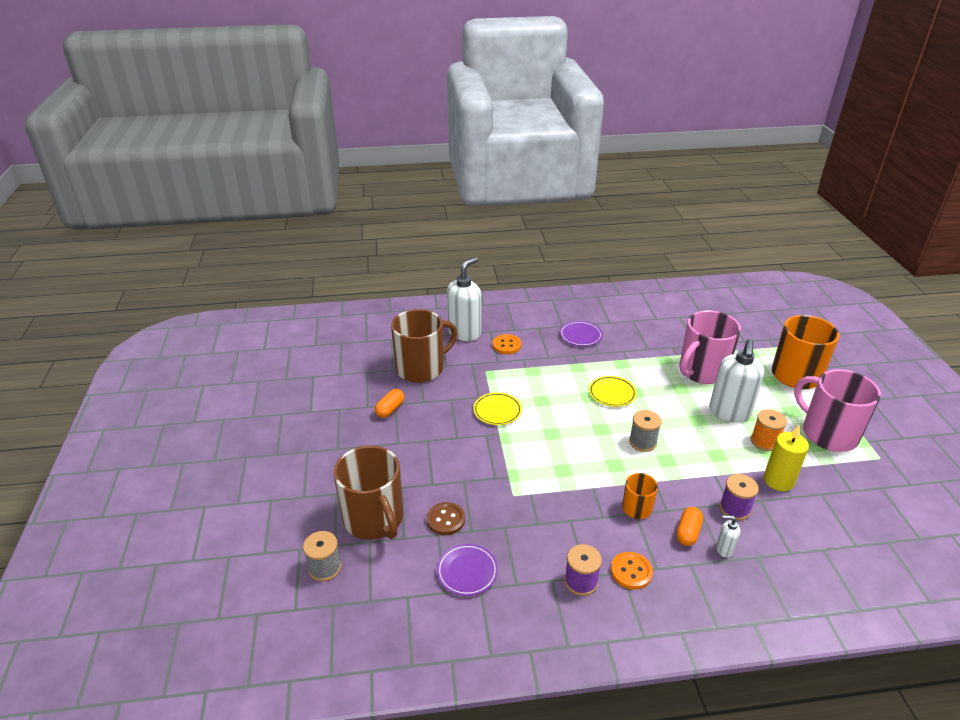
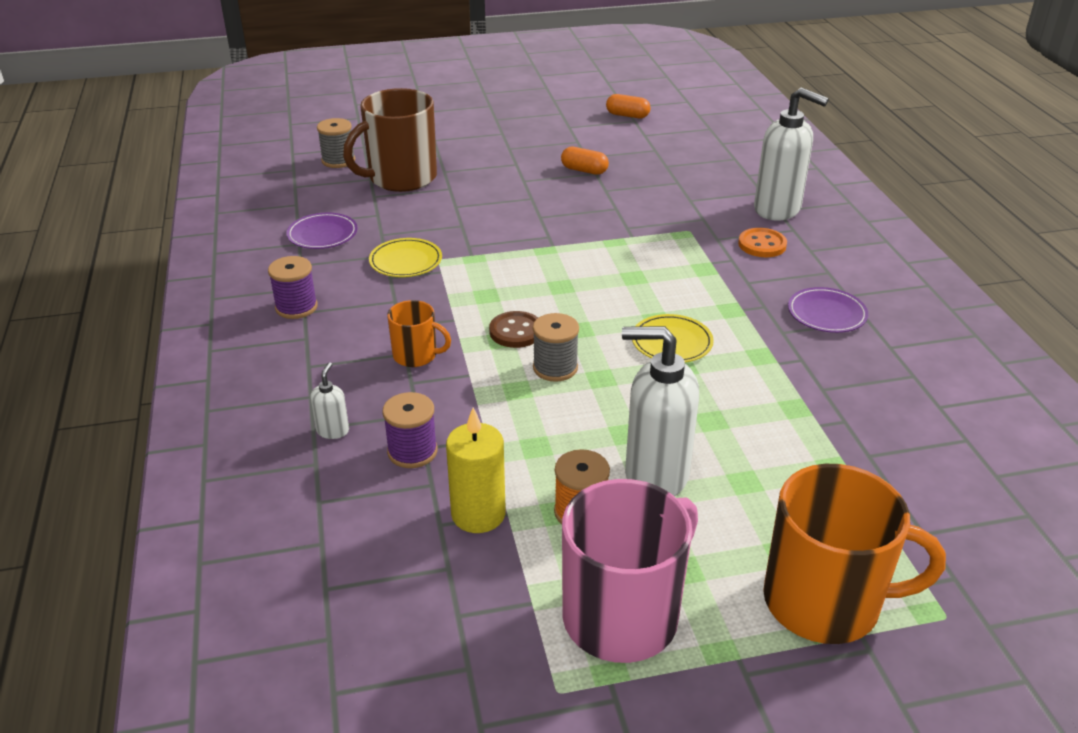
camera: 85 degrees right, 0 degrees up
(421, 368) = (676, 183): brown mug -> none
(445, 520) = (398, 218): brown button -> brown button (516, 331)
(497, 411) = (600, 242): yellow plate -> yellow plate (406, 261)
(631, 571) = (305, 345): orange button -> none
(687, 532) = (367, 398): orange capsule -> orange capsule (627, 115)
(701, 371) = (776, 453): pink mug -> none

